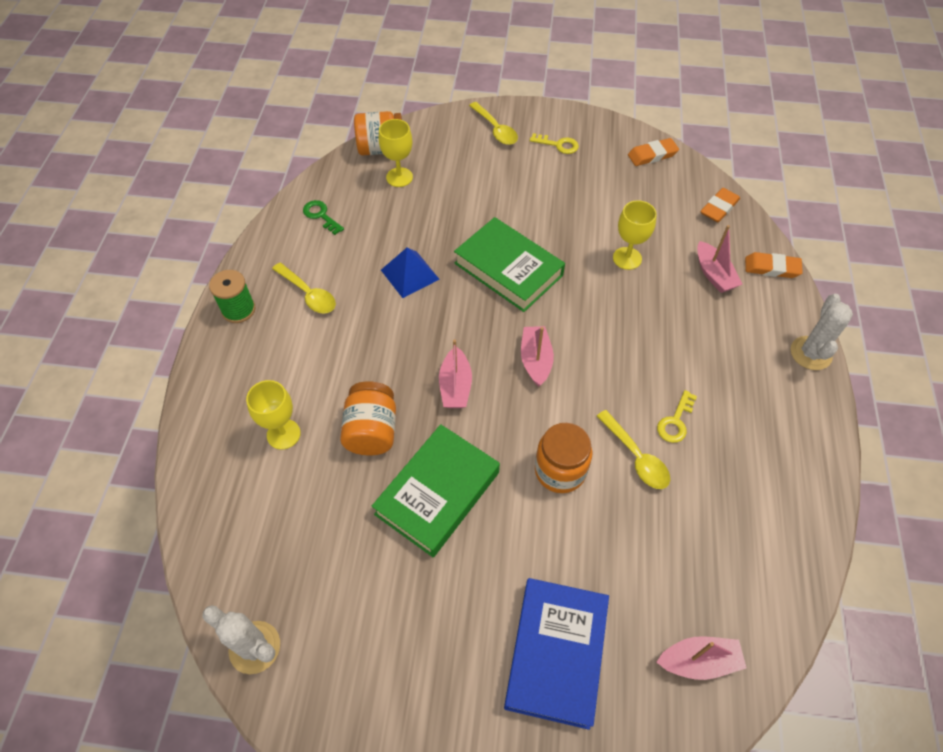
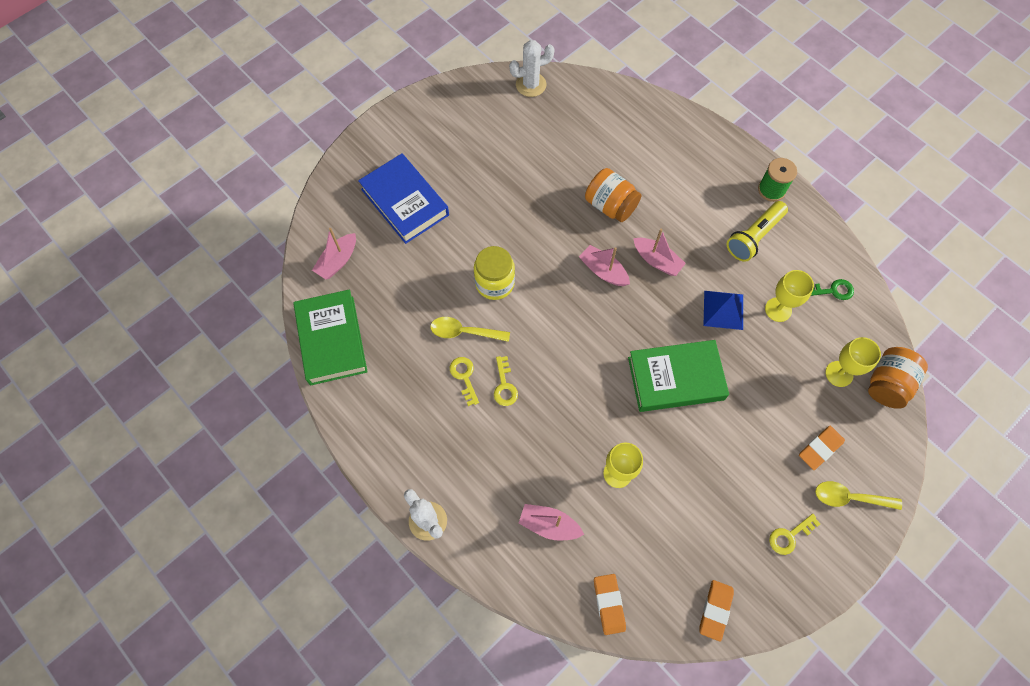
camera: 130 degrees right, 10 degrees up
(283, 434) = (647, 161): yellow goblet -> yellow goblet (778, 309)
(308, 294) = (754, 237): yellow spoon -> yellow flashlight
(437, 493) = (539, 211): green book -> green book (331, 340)
(535, 360) = (582, 333): pink boat -> pink boat (657, 261)
(560, 470) = (495, 283): orange jar -> yellow jar
(647, 383) = (504, 385): none -> yellow key
(771, 268) = (516, 578): orange eraser -> orange eraser (820, 448)

